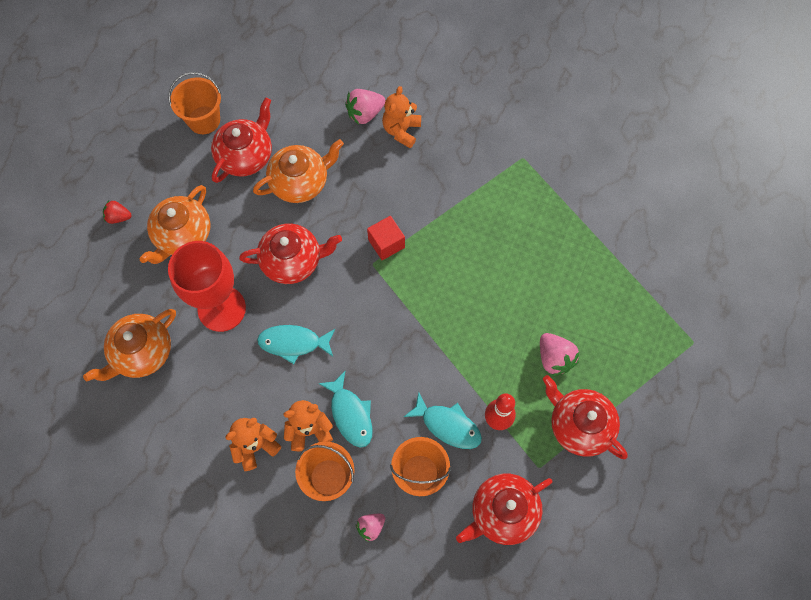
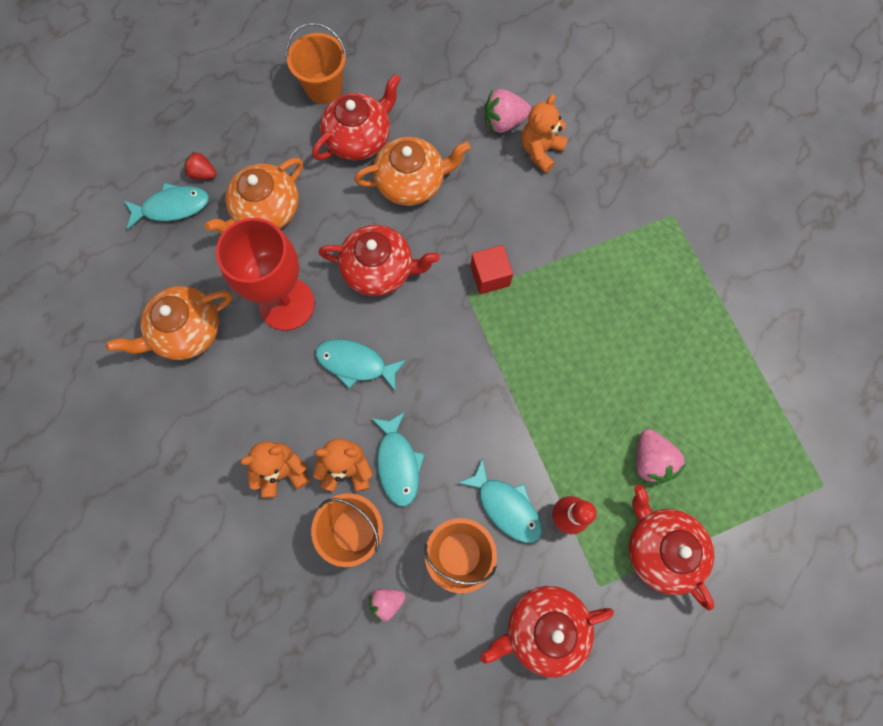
camera: 15 degrees right, 5 degrees up
(99, 252) = (172, 207): none -> turquoise fish

